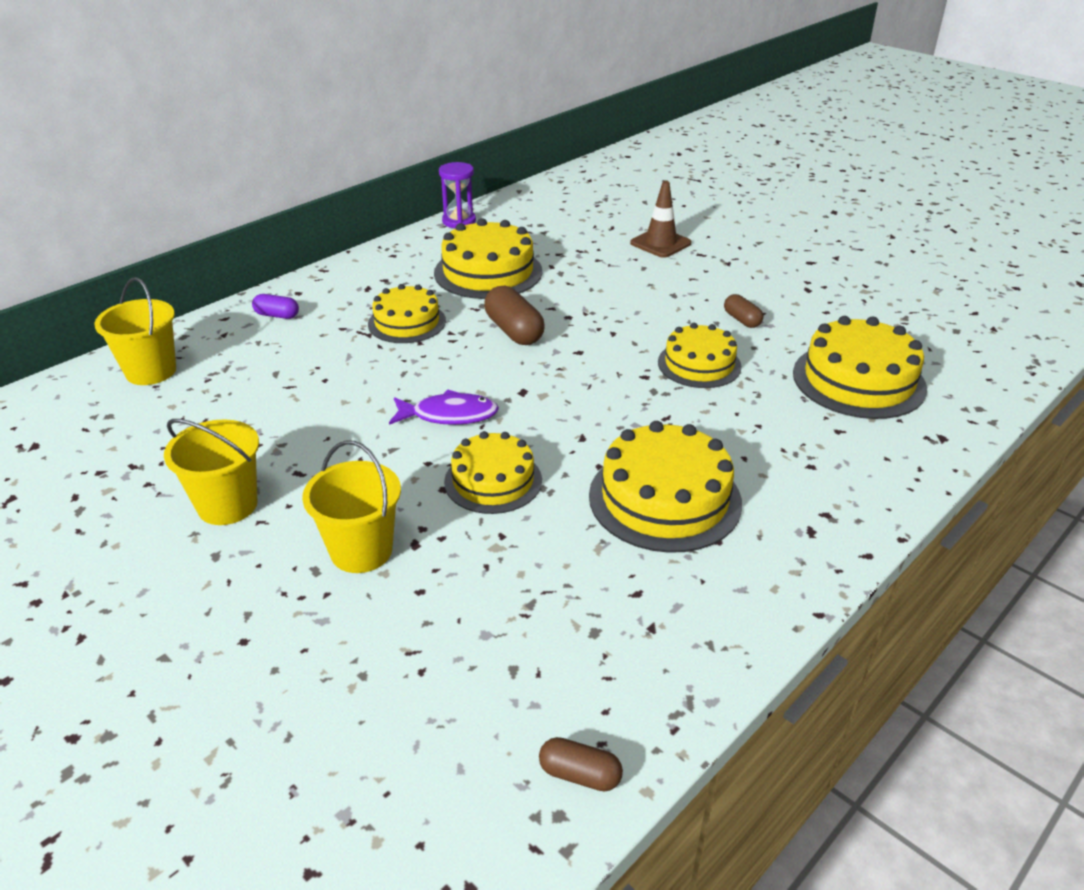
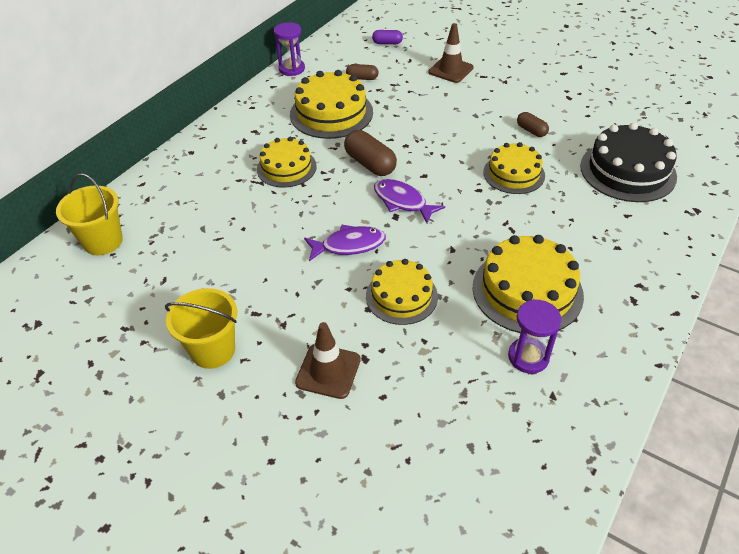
camera: 10 degrees left, 10 degrees up
(277, 315) = (182, 175): purple capsule -> purple capsule (387, 43)
(361, 551) = (328, 371): yellow bucket -> brown traffic cone
(538, 377) = (402, 202): none -> purple fish
(580, 775) = (543, 518): brown capsule -> brown capsule (362, 78)
(635, 576) = (528, 357): none -> purple hourglass
(858, 380) = (627, 171): yellow cake -> black cake

